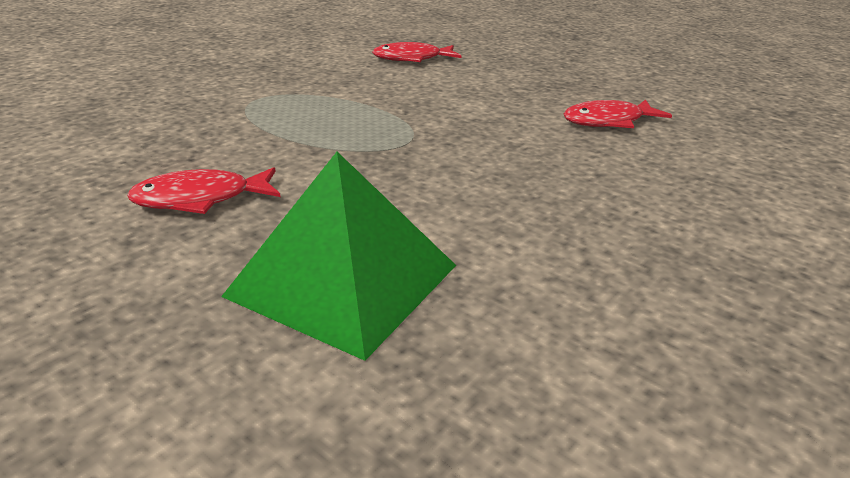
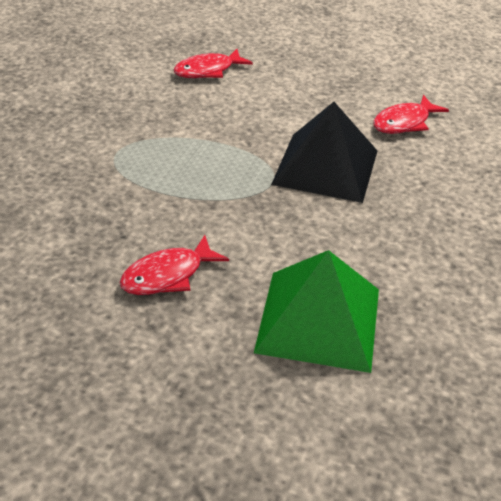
camera: 20 degrees left, 10 degrees up
(480, 141) = (325, 167): none -> black pyramid

